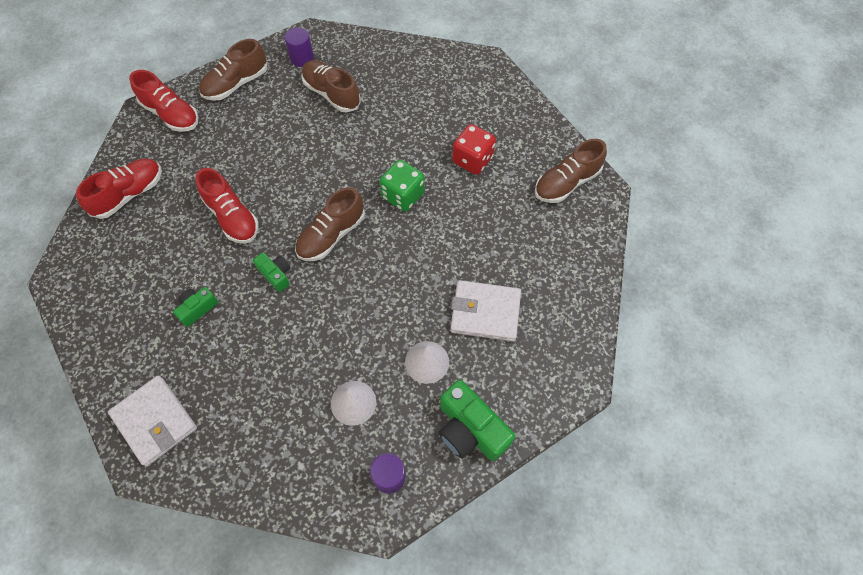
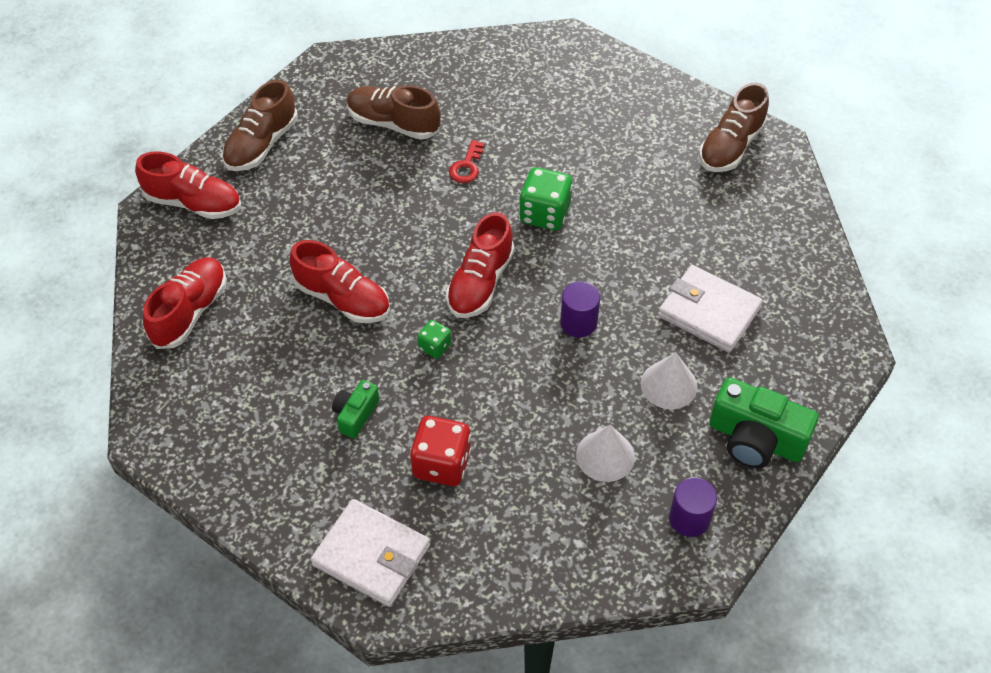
camera: 20 degrees left, 10 degrees down
(276, 274) = (434, 347): green camera -> green dice
(302, 58) = (332, 92): purple cylinder -> purple cylinder (578, 322)
(331, 235) = (480, 283): brown shoe -> red shoe
(366, 141) = (467, 166): none -> red key
(472, 160) = (608, 151): red dice -> red dice (441, 464)
(485, 312) = (709, 312): white wallet -> white wallet turned 45 degrees clockwise

